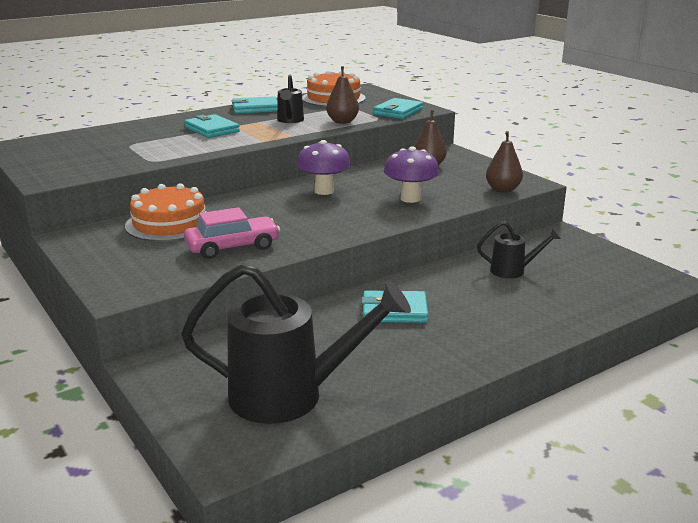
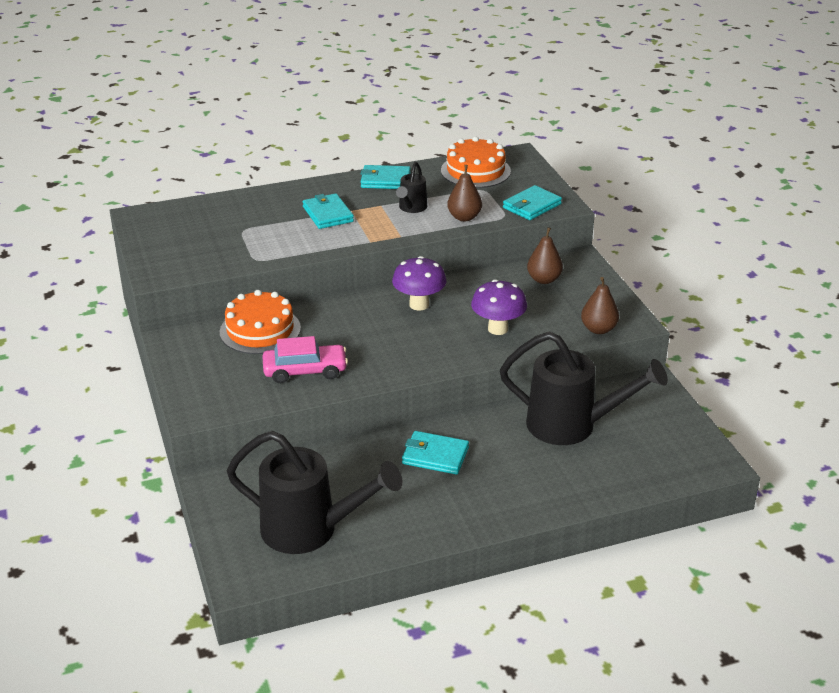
camera: 15 degrees right, 10 degrees up
(513, 271) = (571, 425): black watering can -> black watering can, size x2.06

